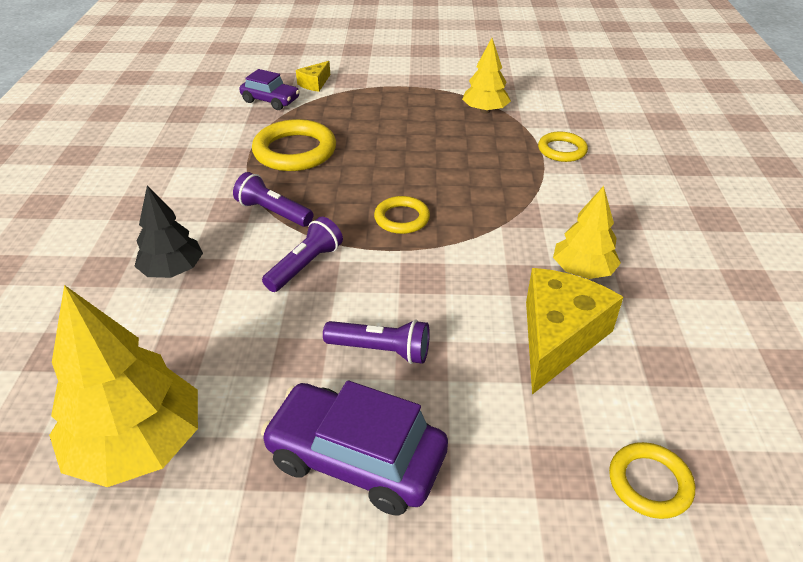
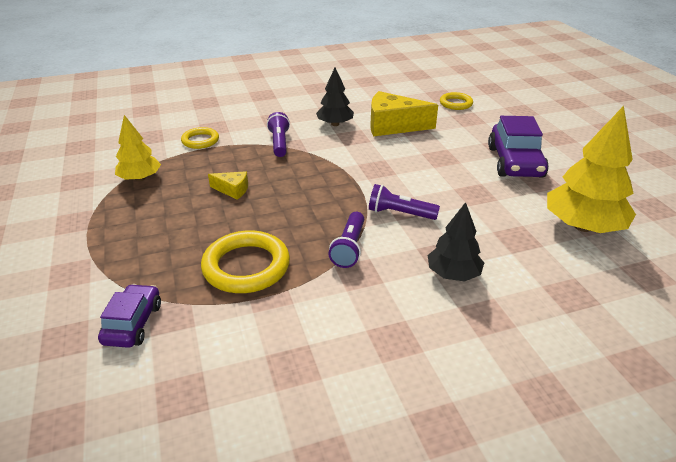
camera: 110 degrees left, 5 degrees down
(315, 83) = (81, 300): yellow cheese -> yellow cheese (232, 190)
(381, 350) = (446, 170): purple flashlight -> purple flashlight (279, 143)
(402, 218) = (321, 187): yellow ring -> none
(583, 270) = (335, 124): yellow tree -> black tree

